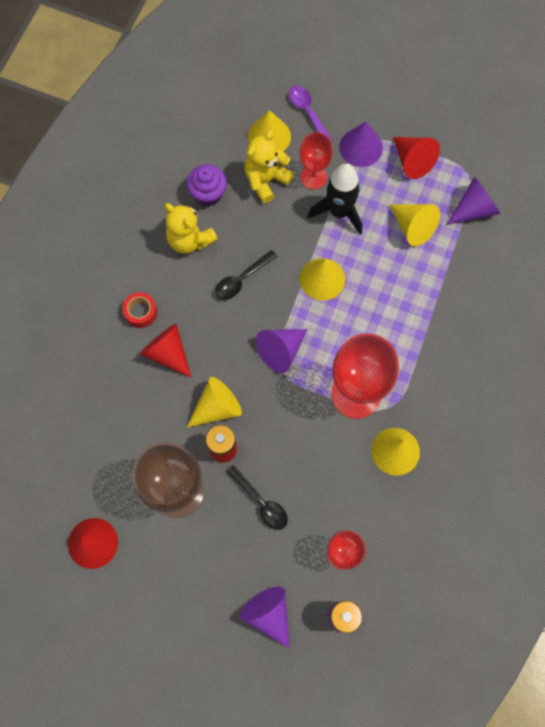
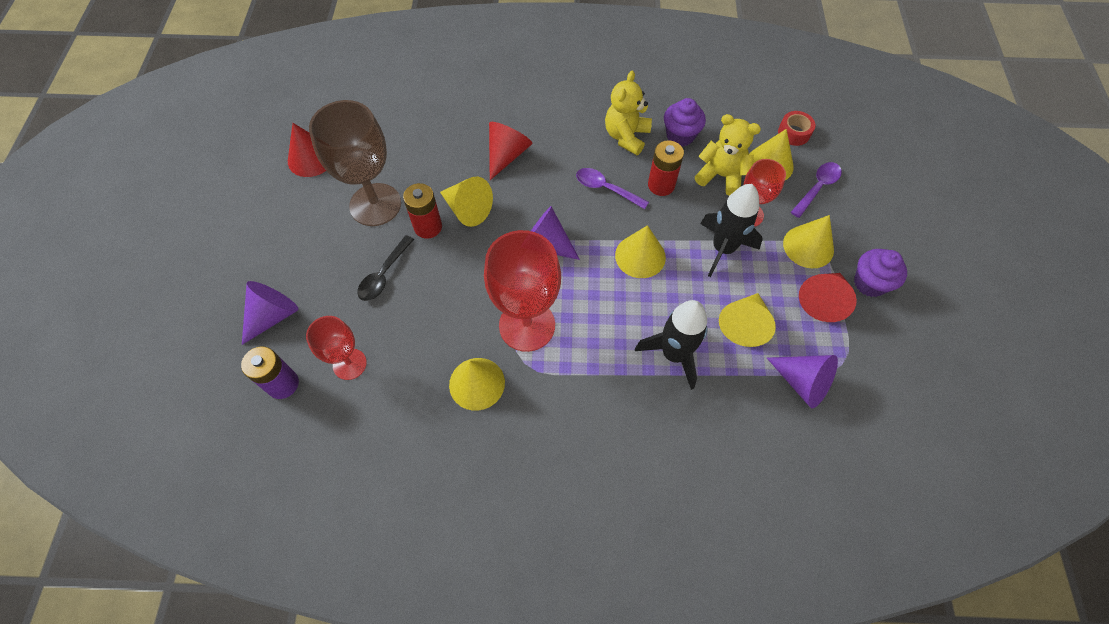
camera: 70 degrees right, 10 degrees down
(141, 312) = (537, 124): red tape -> red tape (794, 133)
(241, 279) = (606, 188): black spoon -> purple spoon
(256, 232) = (661, 185): none -> red battery
(361, 147) = (808, 246): purple cone -> yellow cone
(409, 121) = (869, 283): none -> purple cupcake
(420, 290) = (674, 354): none -> black rocket

